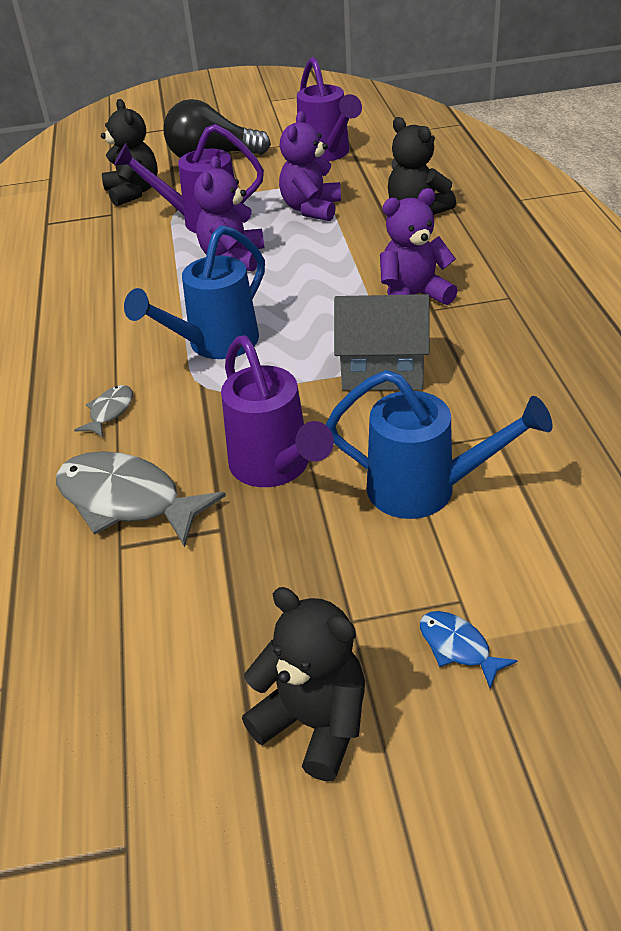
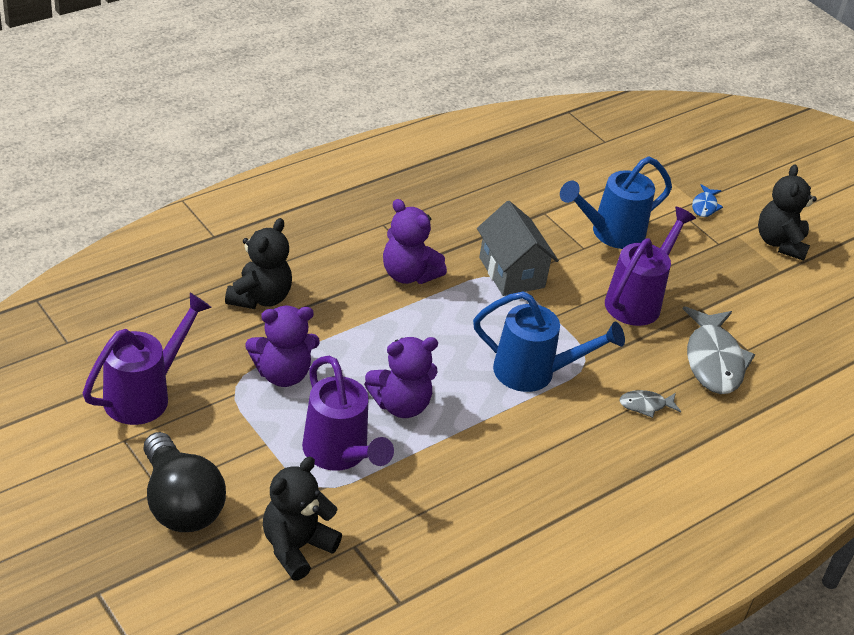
camera: 125 degrees left, 0 degrees up
(425, 489) = (610, 233): blue watering can -> blue watering can turned 105 degrees counterclockwise

